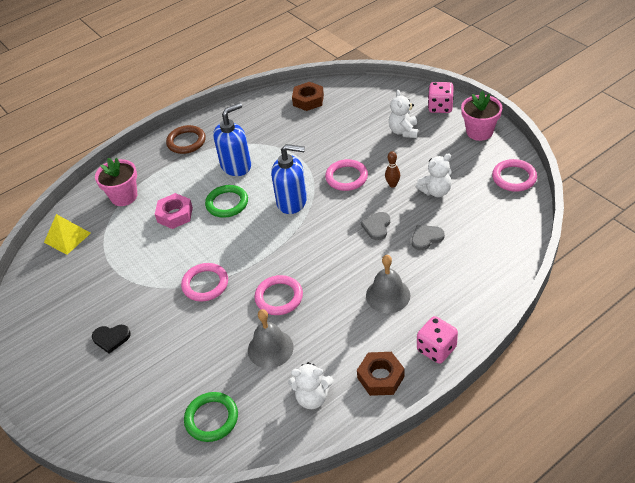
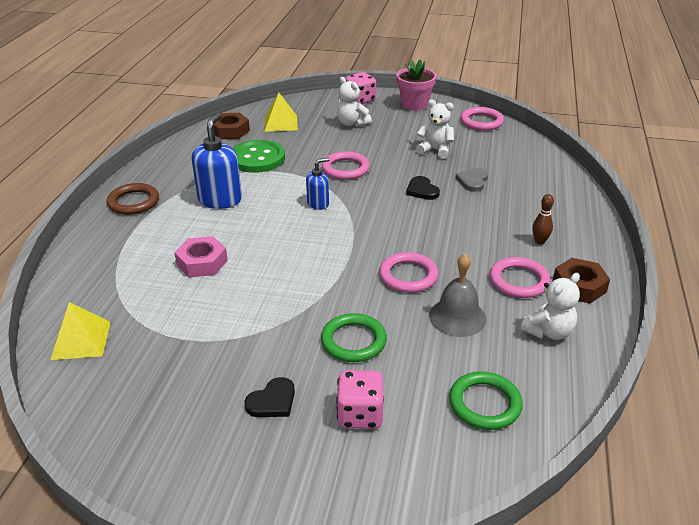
camera: 45 degrees left, 10 degrees down
(124, 196) = (113, 273): pink flower pot -> none
(205, 284) = (318, 301): pink ring -> pink ring (519, 281)
(227, 203) = (251, 230): green ring -> green ring (353, 341)
(292, 202) = (318, 204): blue soap dispenser -> blue soap dispenser, size x0.57
(298, 137) = (257, 158): none -> green button
(351, 107) = (281, 123): none -> yellow pyramid
(377, 227) = (422, 190): grey heart -> black heart
(388, 295) = (500, 230): grey bell -> none
(392, 184) = (393, 159): brown bowling pin -> brown bowling pin (539, 241)
(435, 191) = (435, 150): white teddy bear -> white teddy bear turned 90 degrees counterclockwise
(436, 349) = (589, 246): pink dice -> pink dice (360, 414)

